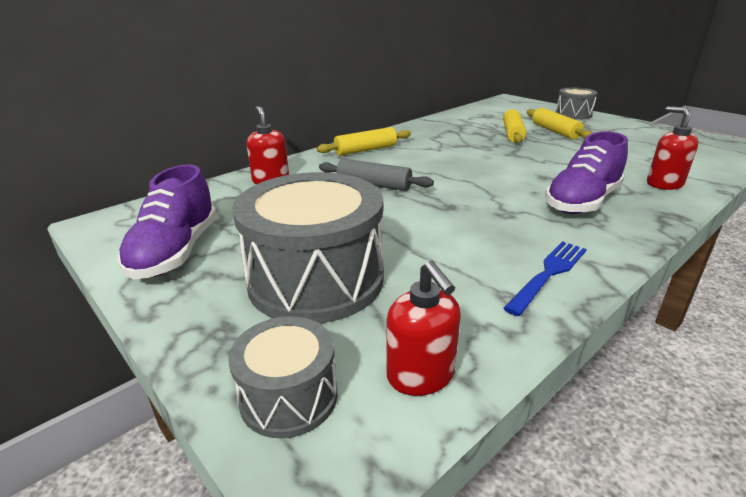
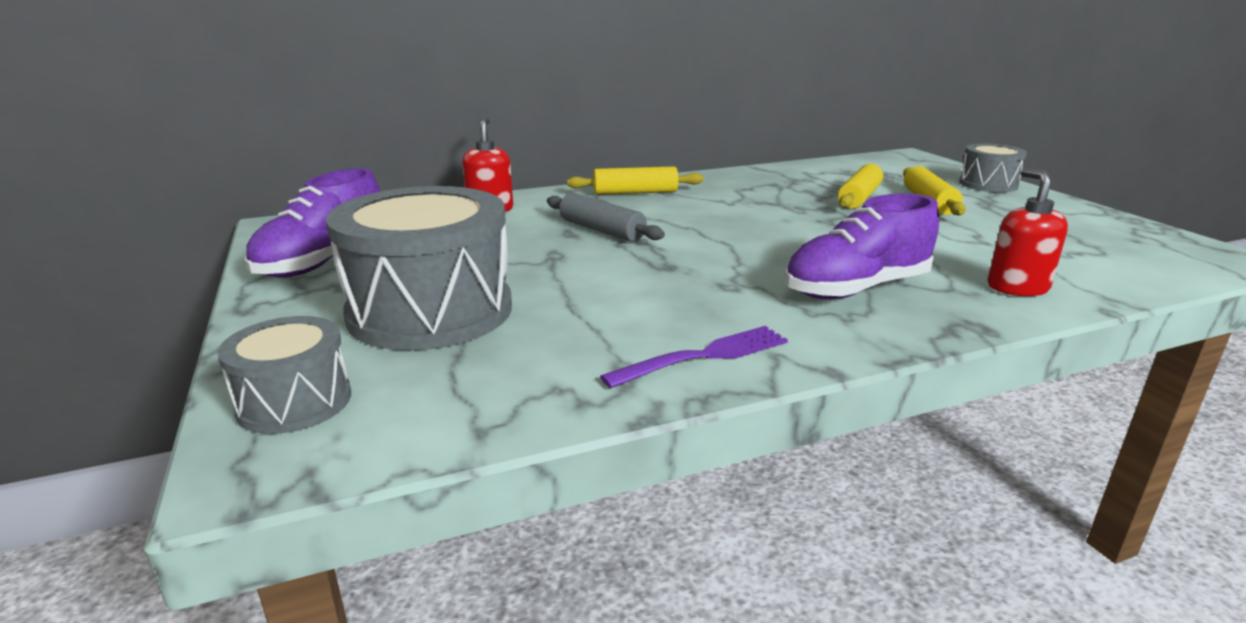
camera: 20 degrees right, 5 degrees down
(421, 375) = (438, 416): red soap dispenser -> none
(548, 274) = (704, 356): blue fork -> purple fork

